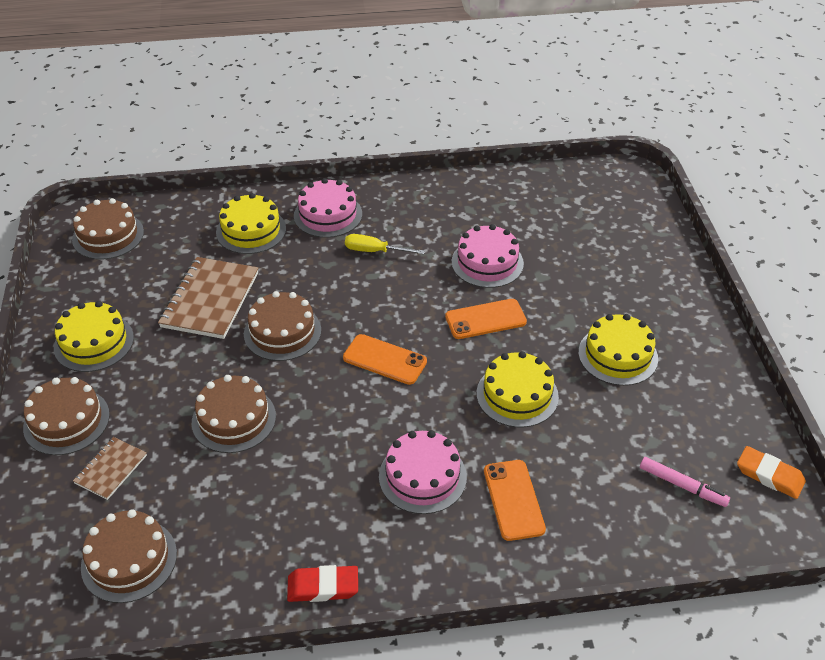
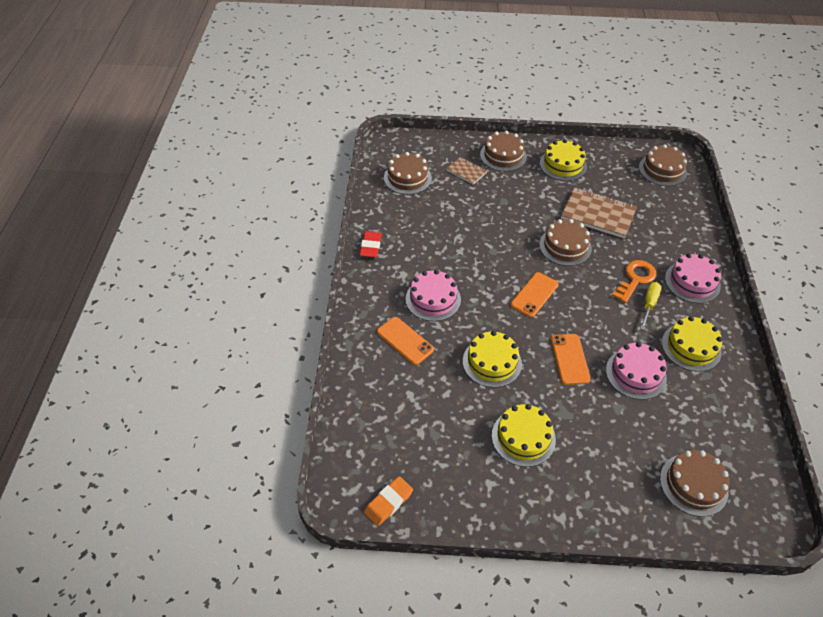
camera: 100 degrees right, 5 degrees up
(234, 419) = (493, 219): brown cake -> brown cake (693, 484)
(251, 230) = (671, 238): yellow cake -> yellow cake (691, 347)
(333, 263) = (635, 279): none -> orange key
(513, 500) = (405, 341): orange phone -> orange phone turned 45 degrees clockwise
(682, 485) = (393, 440): pink marker -> none

